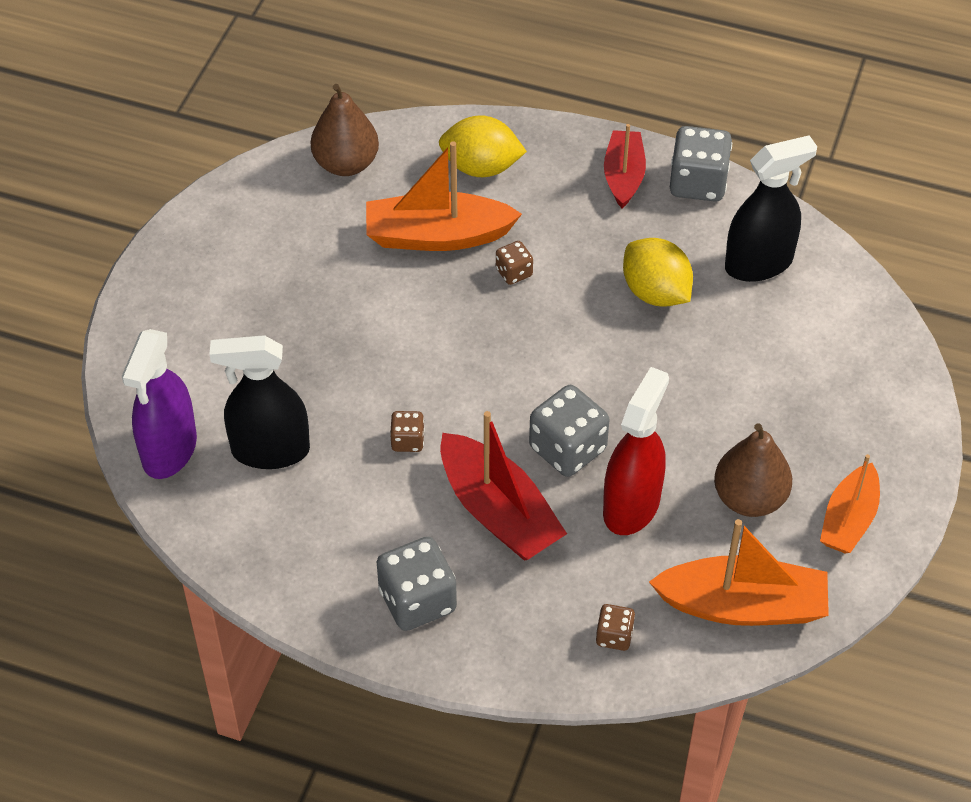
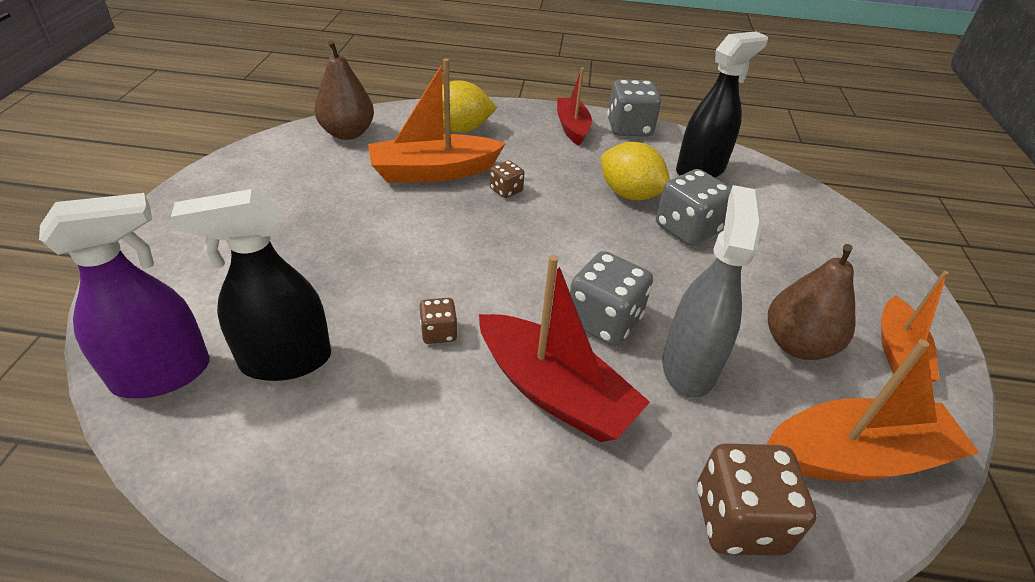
camera: 15 degrees left, 10 degrees down
(169, 450) = (162, 374): purple spray bottle -> purple spray bottle turned 120 degrees counterclockwise
(417, 601) = (487, 514): grey dice -> grey dice (687, 229)
(614, 636) = (739, 520): brown dice -> brown dice, size x1.90
(631, 505) = (689, 366): red spray bottle -> grey spray bottle

